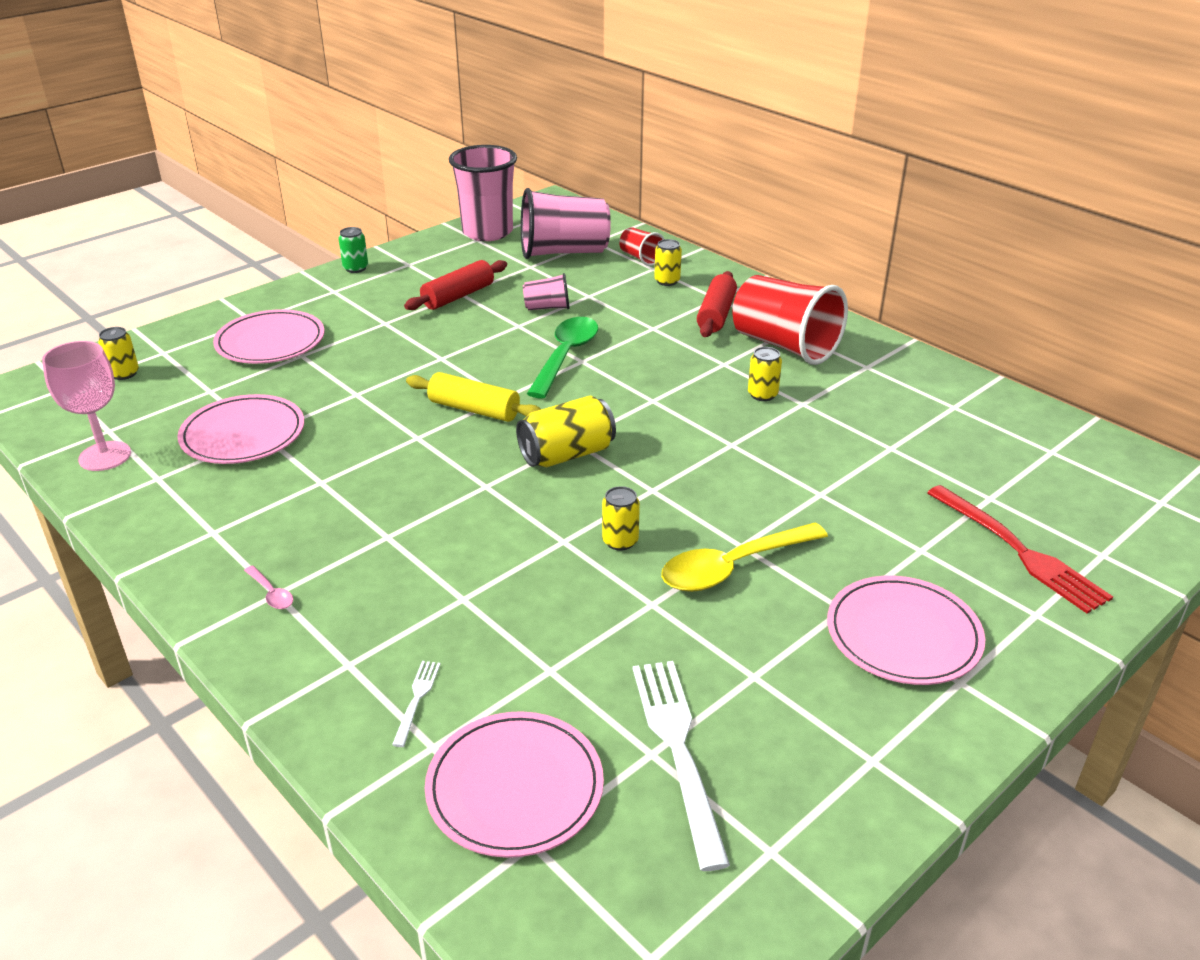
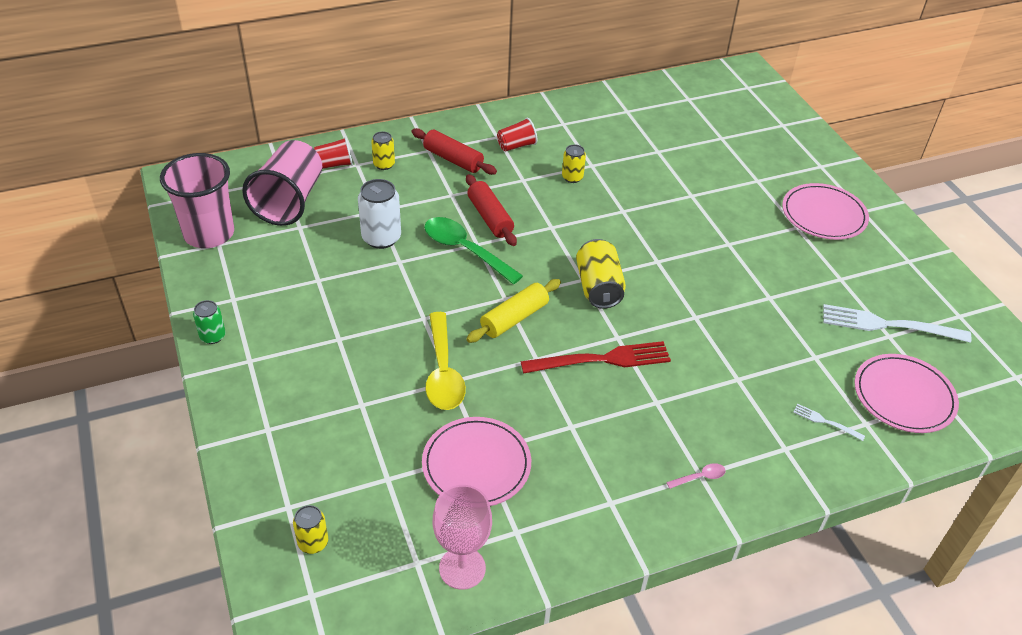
camera: 70 degrees left, 10 degrees up
(270, 342) = (321, 422): pink plate -> none
(458, 296) = (322, 283): red rolling pin -> red rolling pin (490, 217)
(547, 308) = (381, 238): pink cup -> white can
(620, 541) = (705, 292): yellow can -> none
(733, 567) = (748, 254): yellow spoon -> yellow spoon (443, 371)
(784, 346) = (516, 146): red cup -> red cup, size x0.49
(1020, 552) = (771, 149): red fork -> red fork (602, 359)

